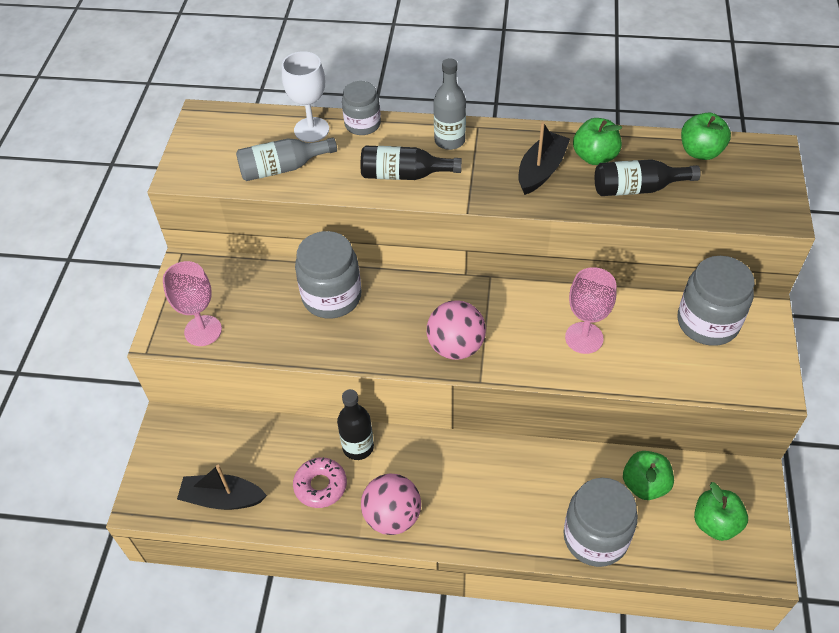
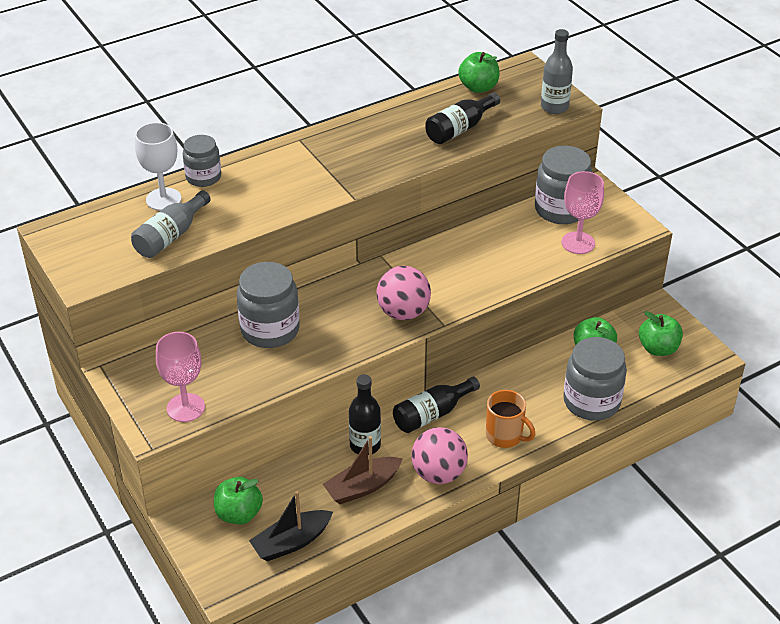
camera: 40 degrees left, 10 degrees down
(320, 486) = (362, 487): pink donut -> brown boat
(404, 175) = (278, 196): black bottle -> black bottle (432, 414)
(449, 140) = (288, 158): grey bottle -> grey bottle (554, 107)
(483, 519) = (505, 436): none -> orange mug
(541, 170) = (379, 147): black boat -> none
(584, 338) = (488, 260): pink goblet -> pink goblet (578, 243)
(594, 157) = (409, 122): green apple -> green apple (239, 514)

